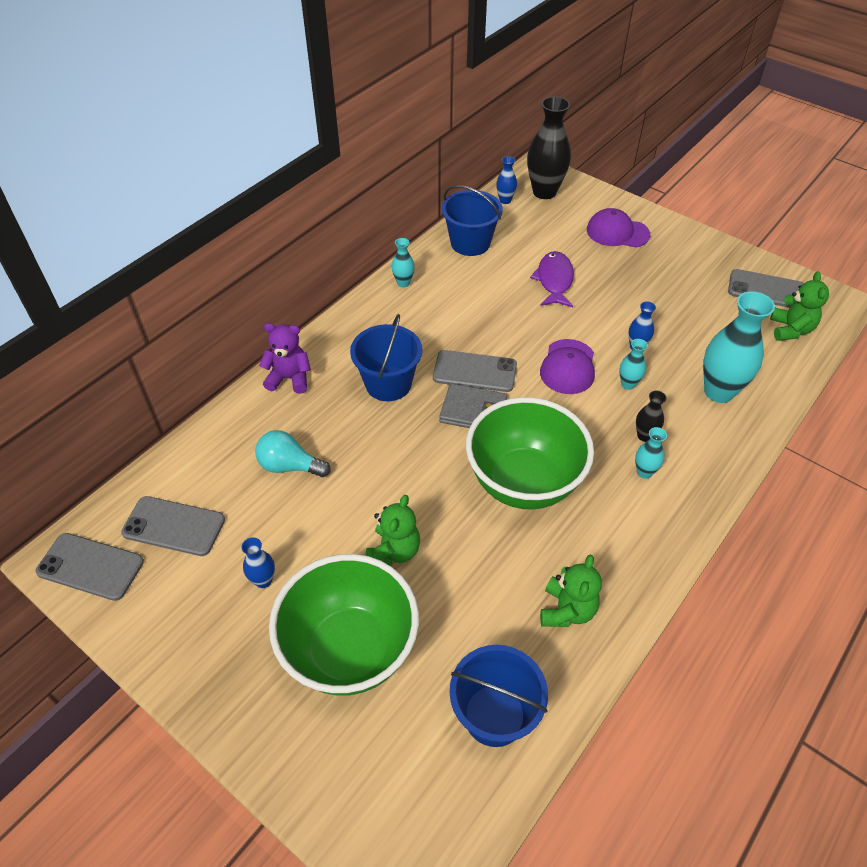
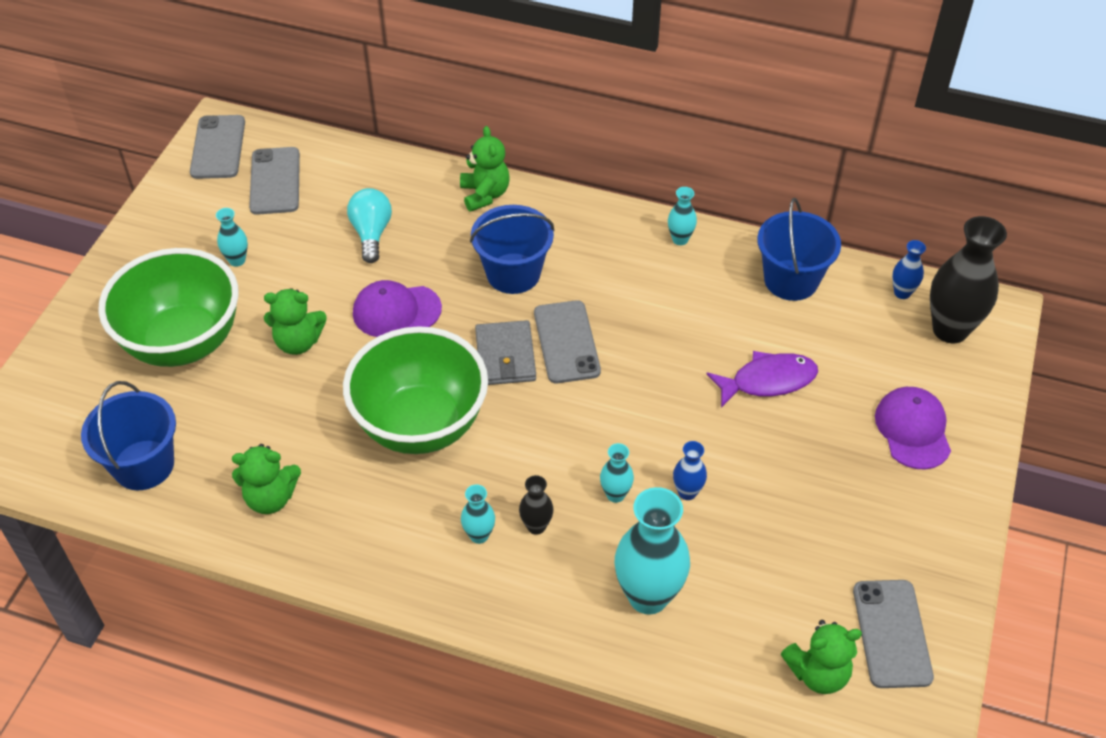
camera: 70 degrees right, 0 degrees up
(263, 580) = (237, 260): blue vase -> turquoise vase
(289, 378) = (485, 194): purple teddy bear -> green teddy bear
(568, 367) = (616, 428): purple cap -> purple cap (396, 311)

